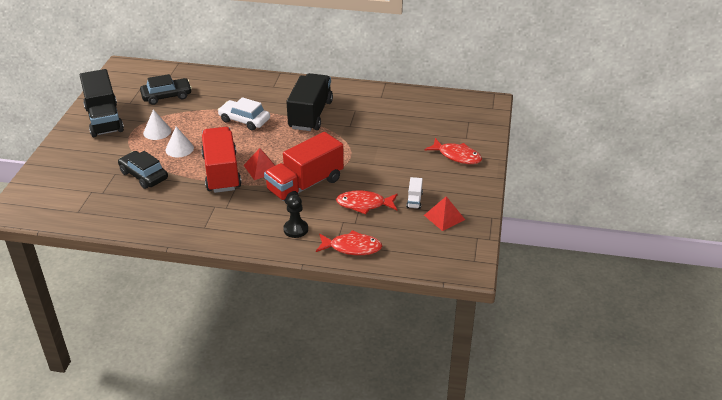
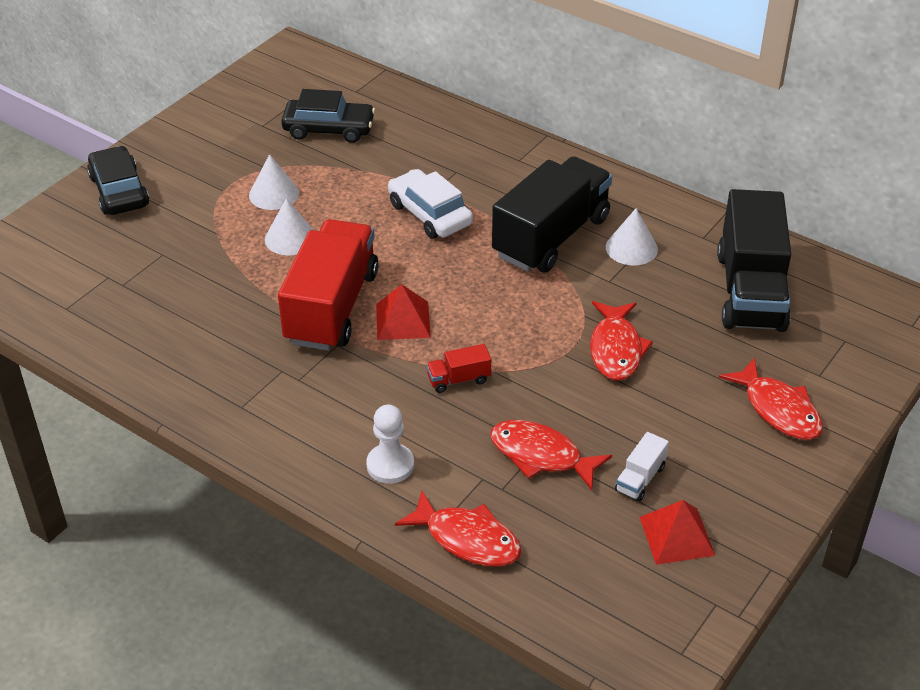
camera: 25 degrees right, 5 degrees up
(104, 119) = (205, 146): black truck -> black truck (750, 291)
(144, 175) = (204, 272): black car -> black car (119, 191)
(295, 229) = (390, 465): black pawn -> white pawn
(305, 185) = (459, 379): red truck -> red truck, size x0.40
(351, 110) = (631, 248): none -> white cone
(370, 152) = (616, 349): none -> red fish

